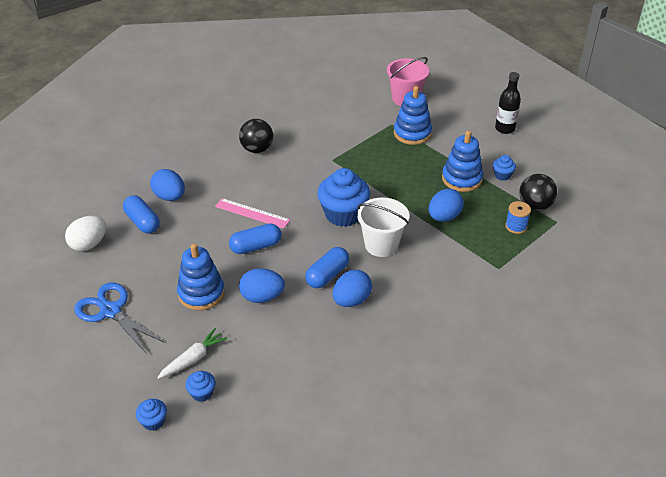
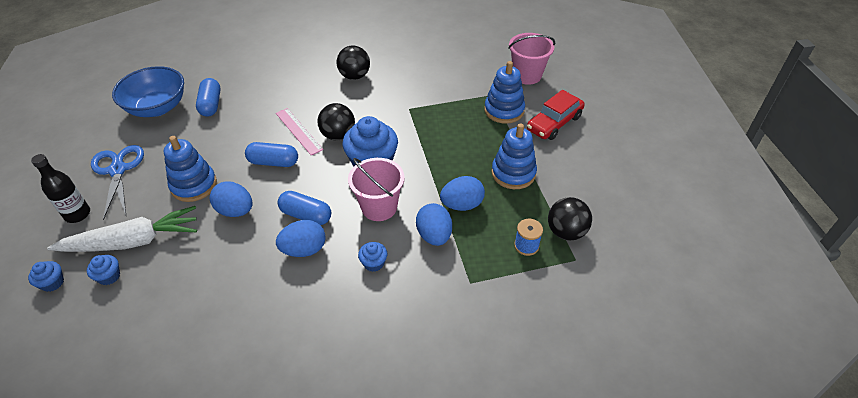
camera: 30 degrees right, 5 degrees up
(89, 244) = (157, 107): white egg -> blue bowl
(170, 197) = (250, 91): blue egg -> blue egg (434, 235)
(193, 359) = (132, 241): white carrot -> white carrot, size x1.79
(292, 203) = (338, 135): none -> black ball
(327, 275) = (306, 215): blue capsule -> blue capsule turned 45 degrees clockwise
(381, 245) = (379, 207): white bucket -> pink bucket
(459, 129) = (554, 123): none -> red car
(502, 175) = (558, 186): blue cupcake -> blue cupcake (374, 263)
(505, 129) = (602, 139): black bottle -> black bottle (77, 214)

